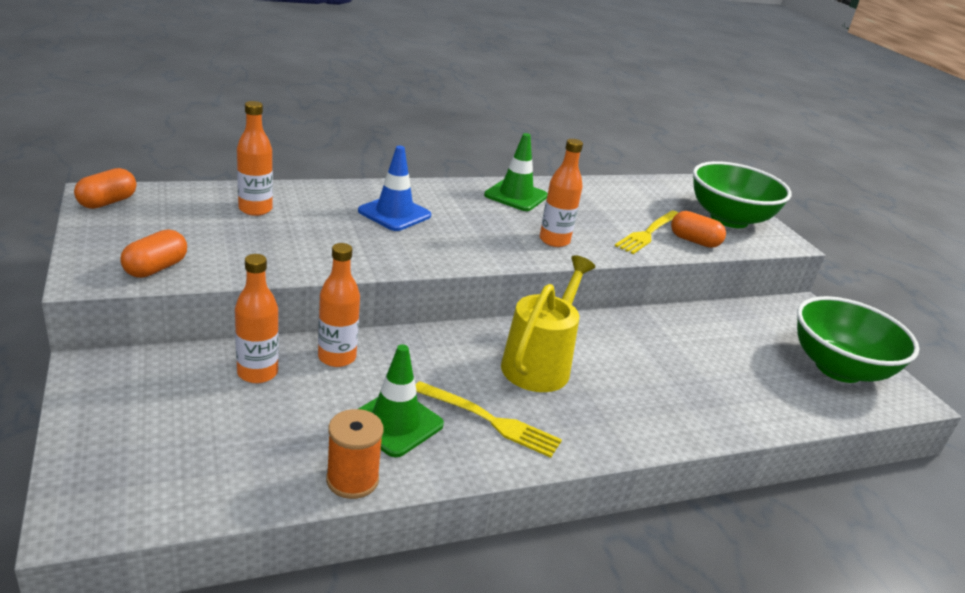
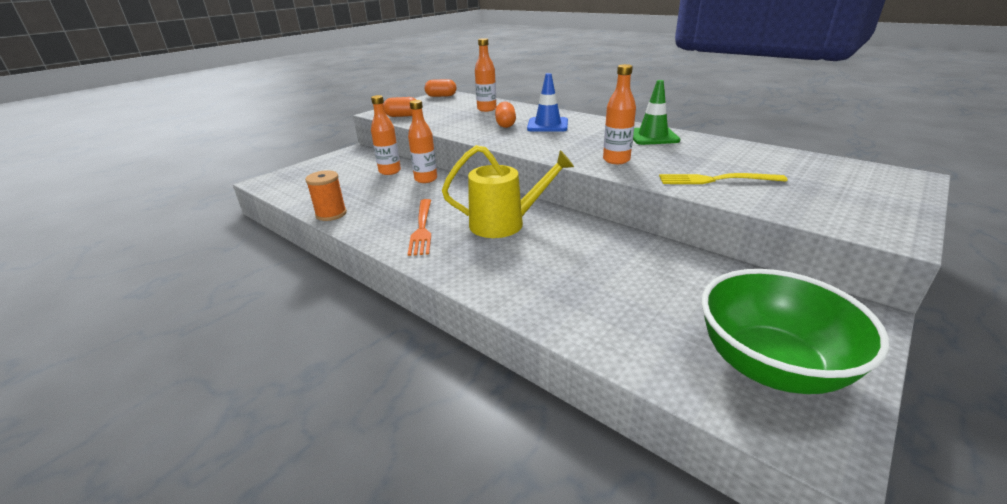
camera: 65 degrees right, 0 degrees up
(395, 423) = (388, 208): green traffic cone -> none
(491, 421) = (422, 229): yellow fork -> orange fork
(694, 241) = (754, 197): orange capsule -> orange capsule (505, 124)
(729, 219) = (853, 200): green bowl -> none

